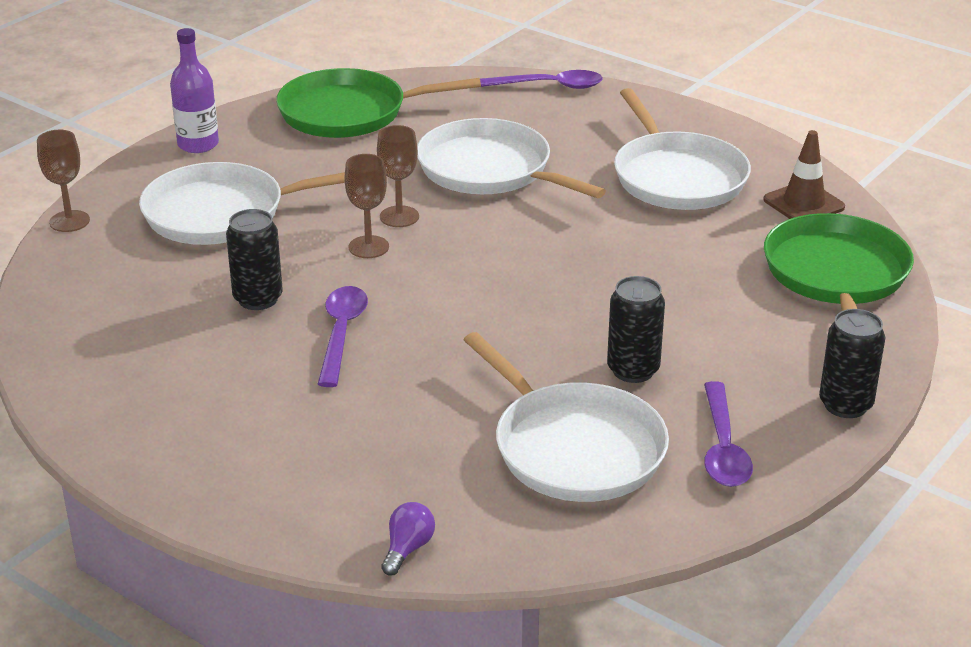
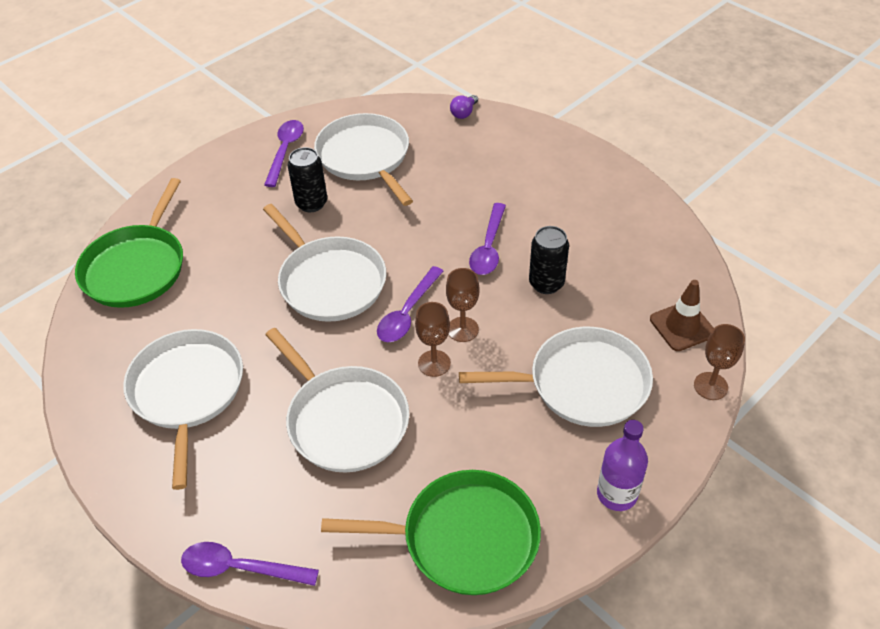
camera: 170 degrees left, 15 degrees up
(443, 257) = (407, 313): none -> purple spoon
(559, 280) = (329, 281): none -> white pan
(803, 204) = (106, 345): brown traffic cone -> brown traffic cone (682, 326)
(845, 405) = (202, 170): black can -> none

